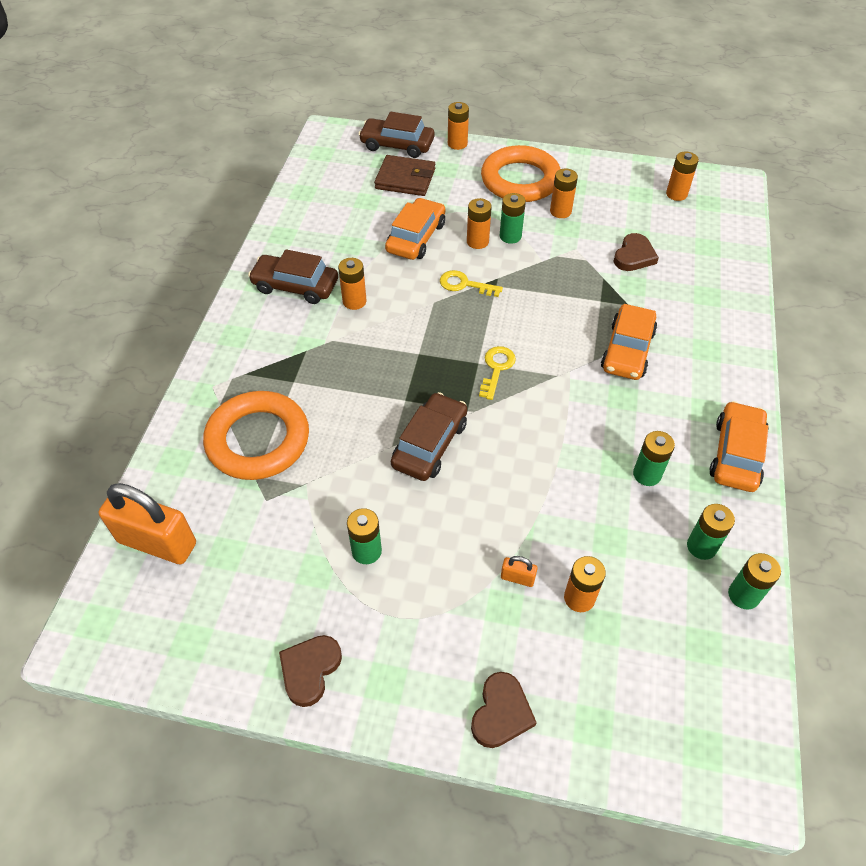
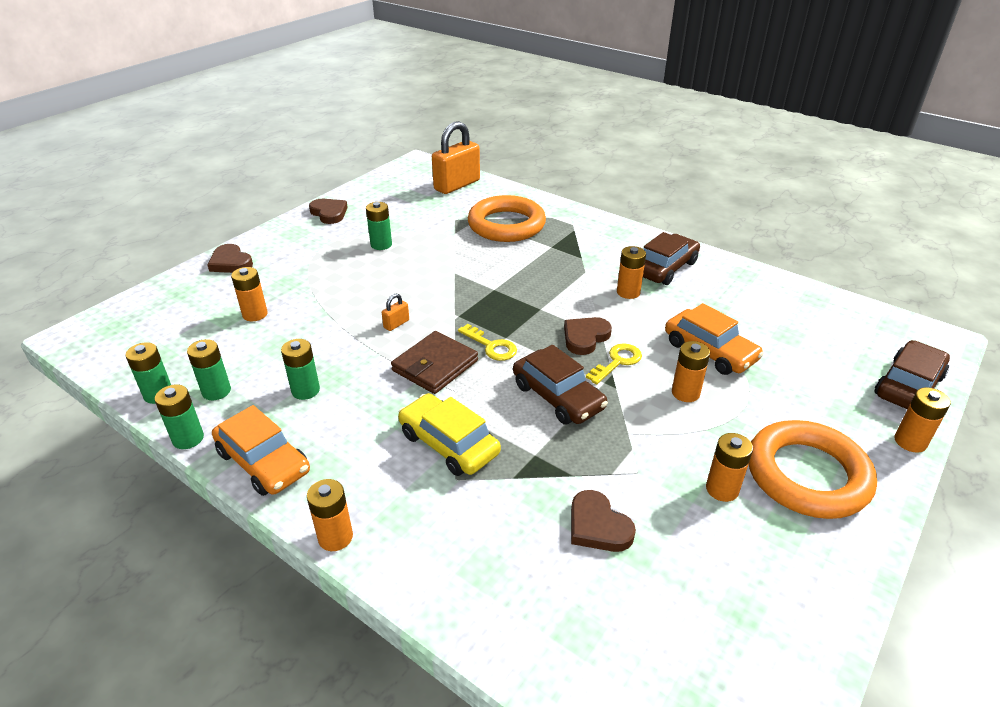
camera: 115 degrees right, 15 degrees down
(405, 179) = (827, 373): brown wallet -> brown wallet (435, 366)
(430, 444) = (441, 289): brown car -> brown car (558, 396)
(444, 311) = (585, 337): none -> brown heart
(510, 236) = (685, 422): green battery -> green battery (188, 438)
(517, 578) = (298, 294): orange padlock -> orange padlock (396, 324)
(627, 350) = (449, 443): orange car -> yellow car
(676, 194) = (727, 664): orange battery -> orange battery (335, 537)

